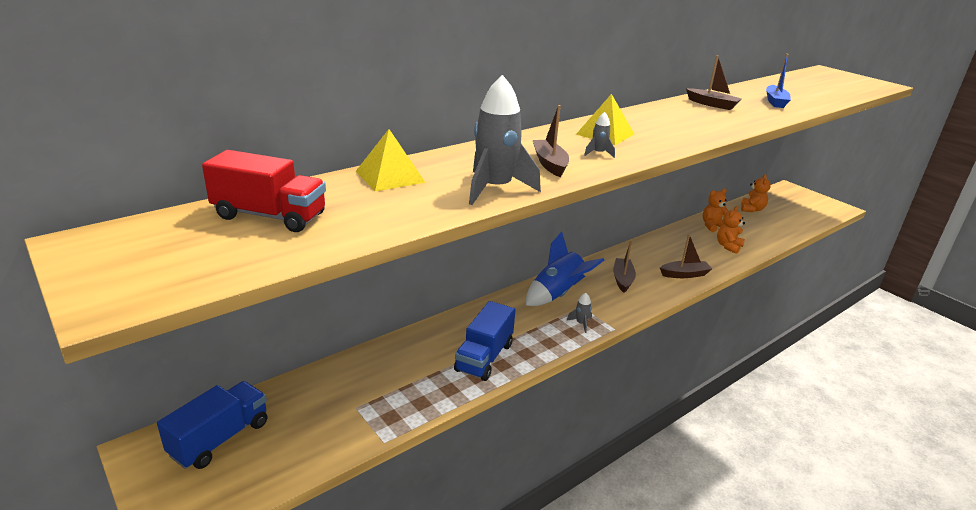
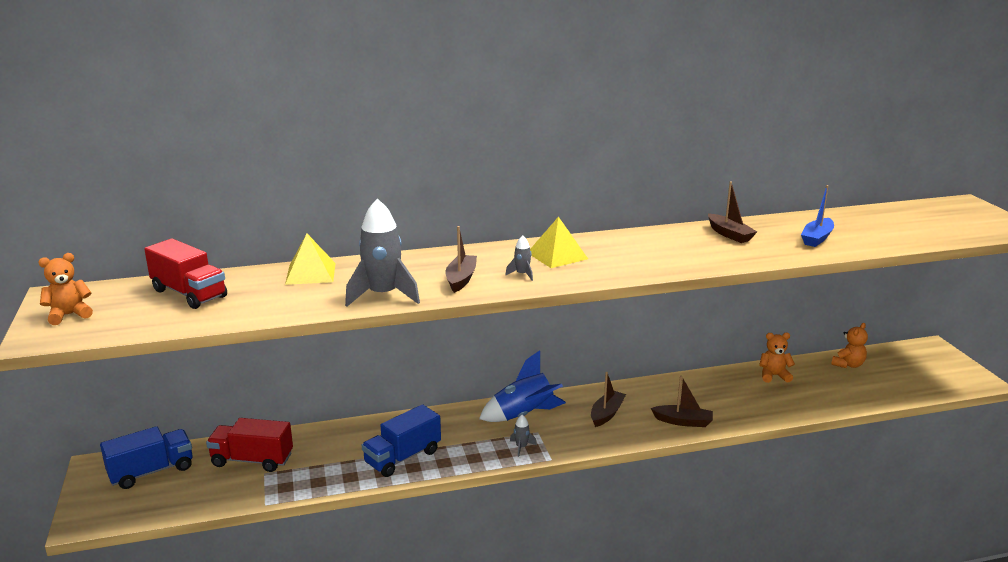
camera: 25 degrees right, 5 degrees down
(331, 396) = (252, 460): none -> red truck
(728, 246) = (769, 401): orange teddy bear -> orange teddy bear (69, 315)

